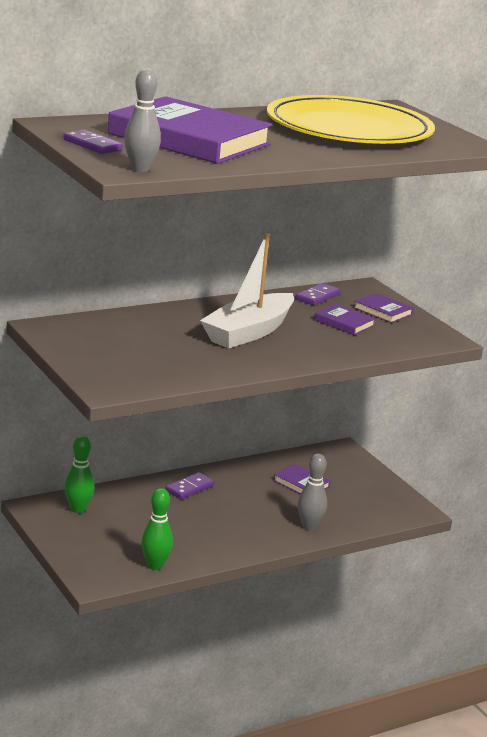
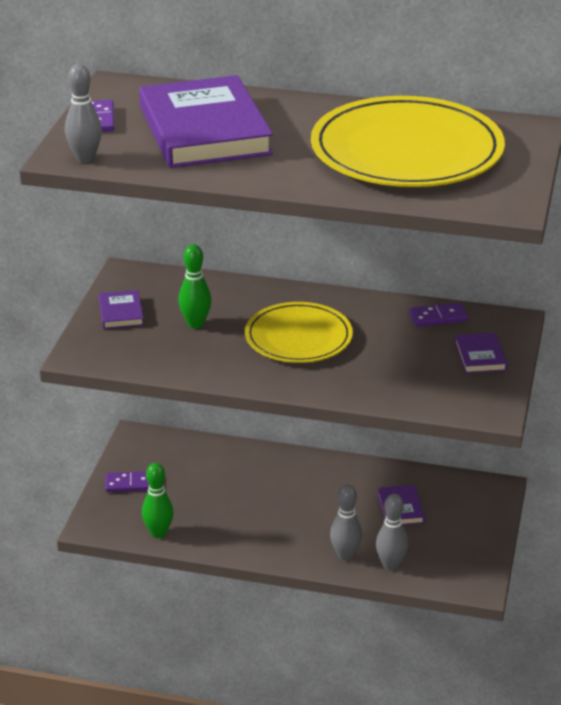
camera: 45 degrees right, 10 degrees up
(78, 509) = (167, 453): green bowling pin -> green bowling pin (195, 324)
(189, 488) = (289, 471): purple domino -> purple domino (131, 484)
(248, 332) = (298, 337): white boat -> yellow plate
(344, 323) = (414, 357): purple book -> purple book (121, 313)
(347, 520) = (390, 565): none -> grey bowling pin

